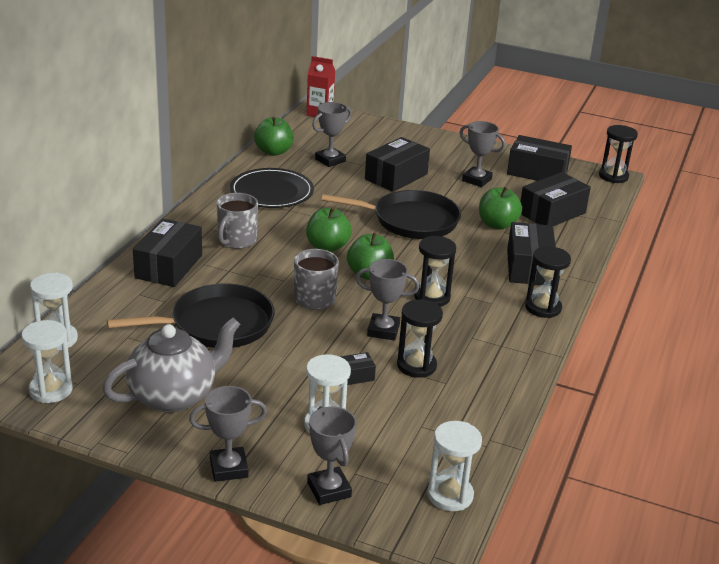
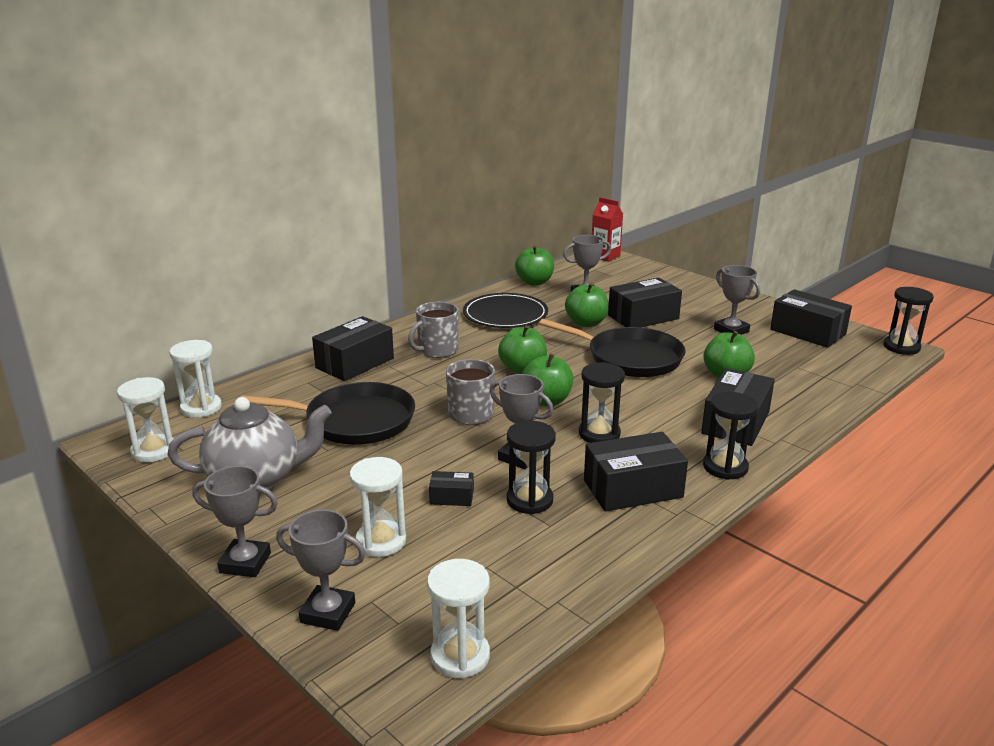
camera: 25 degrees right, 5 degrees down
(329, 490) = (328, 613): grey trophy -> grey trophy turned 75 degrees counterclockwise
(351, 190) = (586, 323): none -> green apple
(552, 213) = (800, 373): black box -> black box (633, 489)

